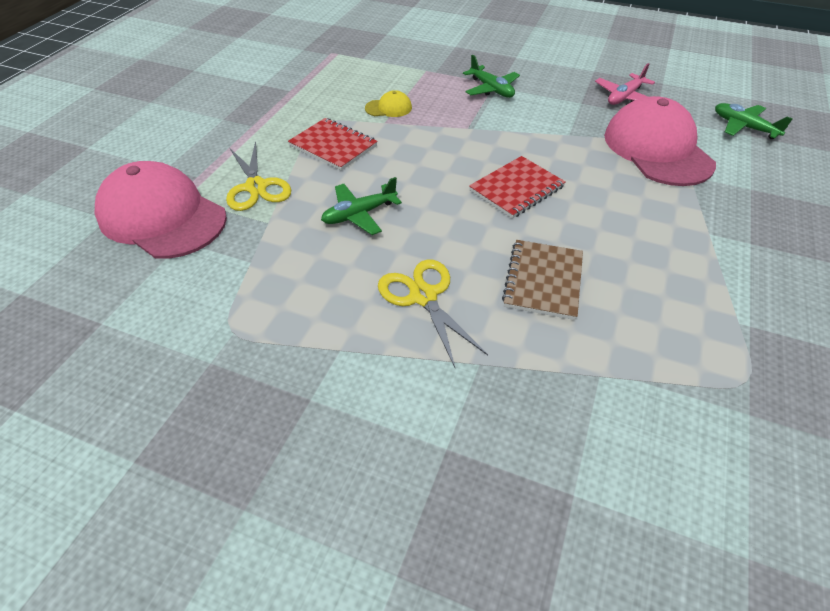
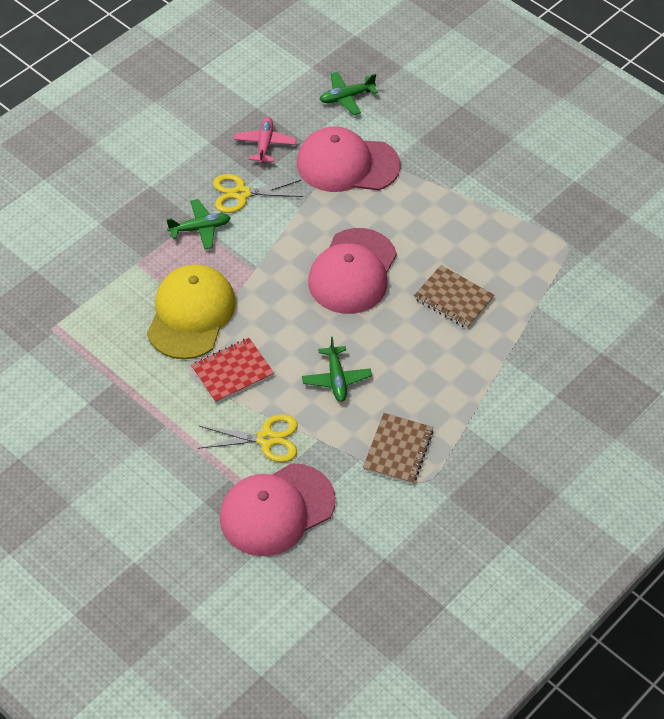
camera: 70 degrees left, 5 degrees up
(275, 291) = (398, 450): none -> brown notebook
(388, 108) = (191, 314): yellow cap -> yellow cap, size x2.37
(423, 296) = (439, 367): yellow scissors -> yellow scissors (241, 194)
(516, 189) = (352, 272): red notebook -> pink cap
(624, 97) = (264, 144): pink plane -> pink plane turned 150 degrees counterclockwise

